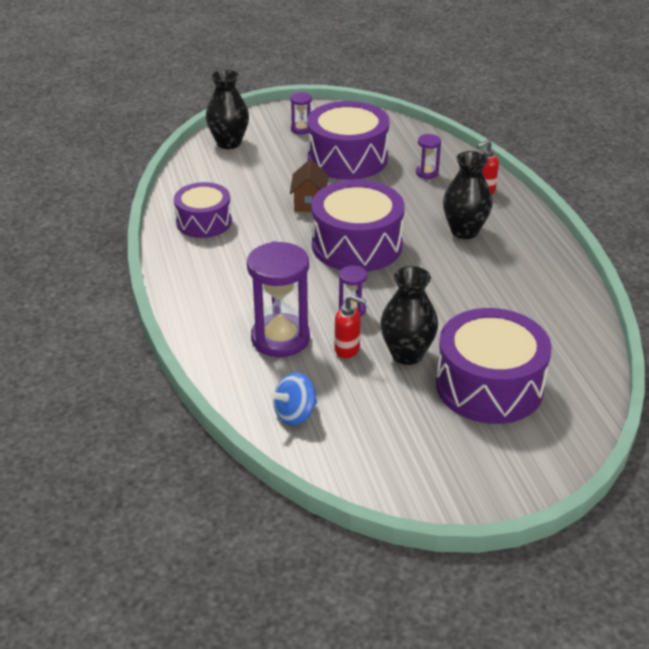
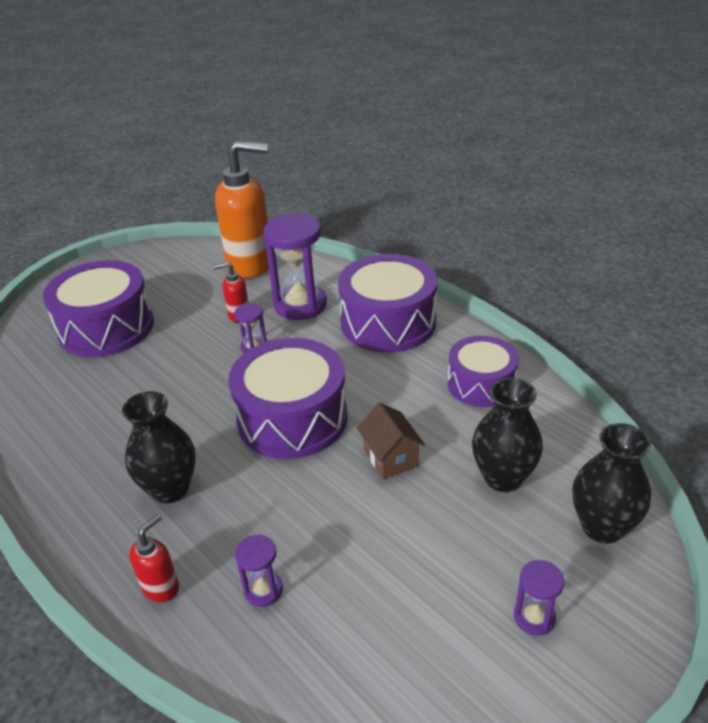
camera: 155 degrees right, 0 degrees up
(295, 414) = (251, 265): blue spinning top -> orange soap dispenser
(347, 158) = (404, 570): purple drum -> purple drum (388, 322)
(407, 354) = (185, 328): black vase -> black vase (503, 478)

